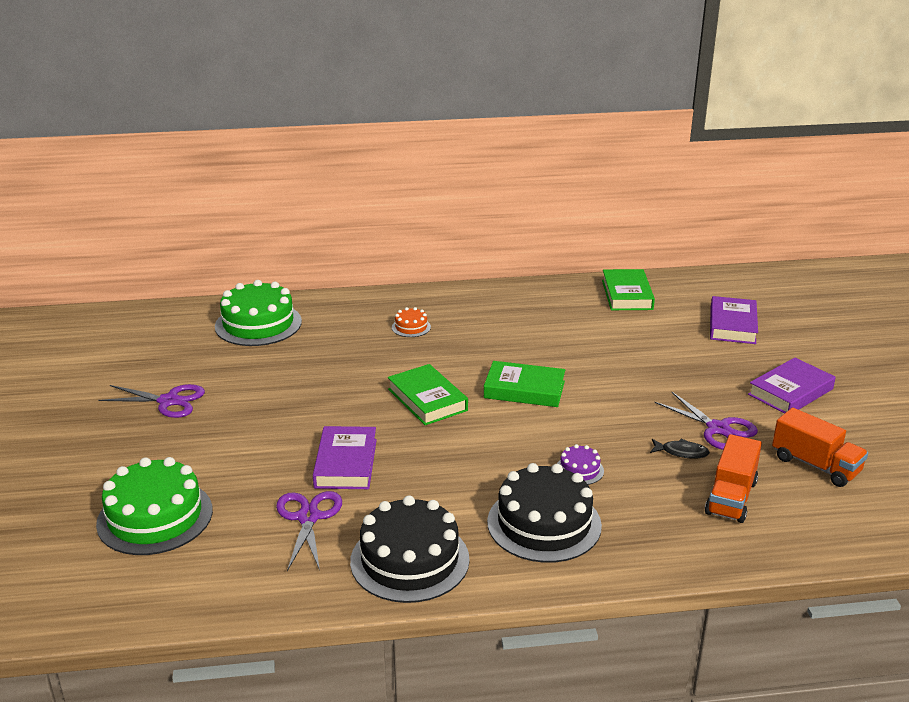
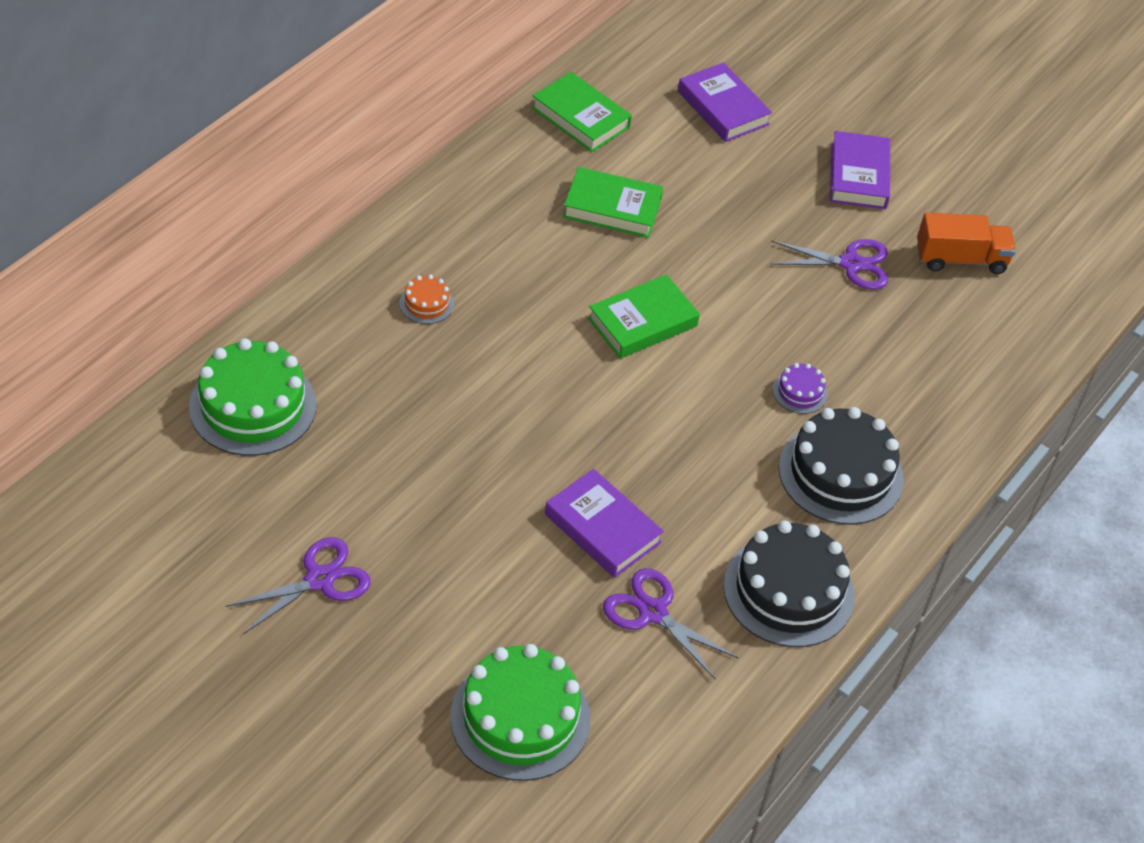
camera: 50 degrees left, 20 degrees up
(427, 400) = (572, 396): green book -> green book (612, 208)
(681, 452) = (853, 313): black fish -> none
(731, 497) = (939, 341): orange truck -> none

